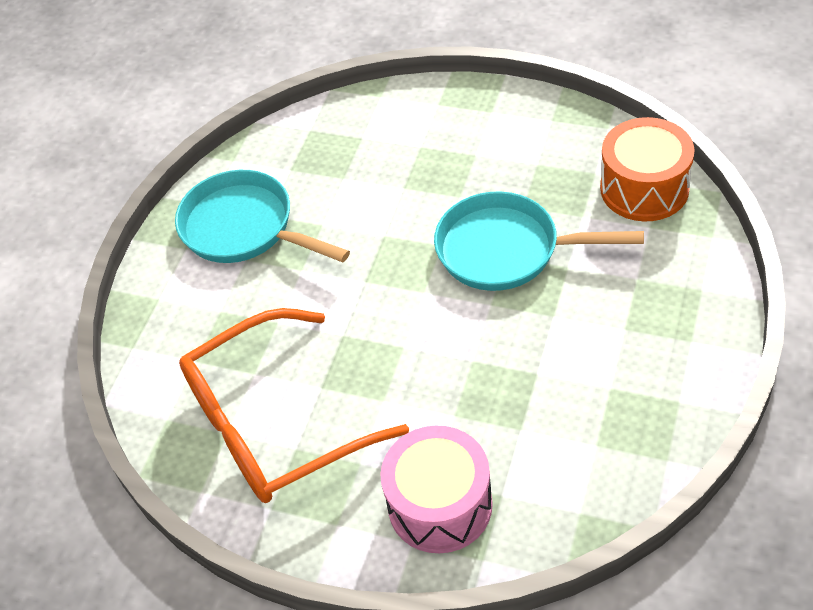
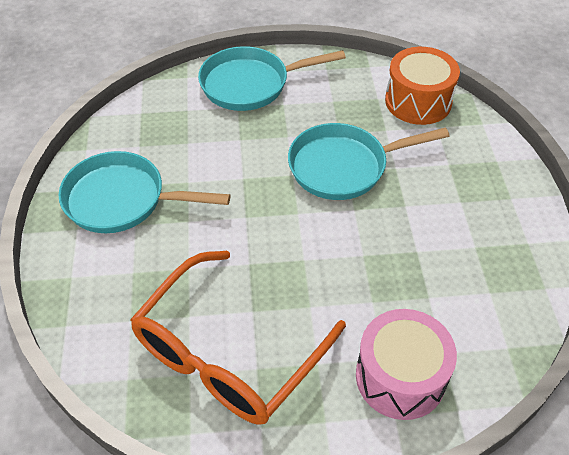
camera: 30 degrees left, 0 degrees up
(449, 121) = (250, 84): none -> turquoise pan

